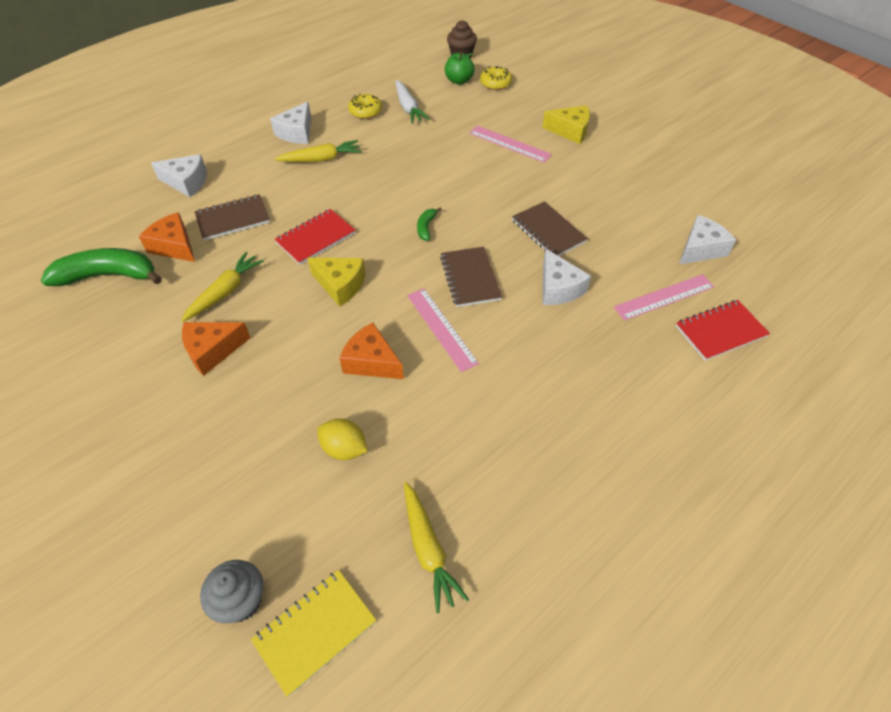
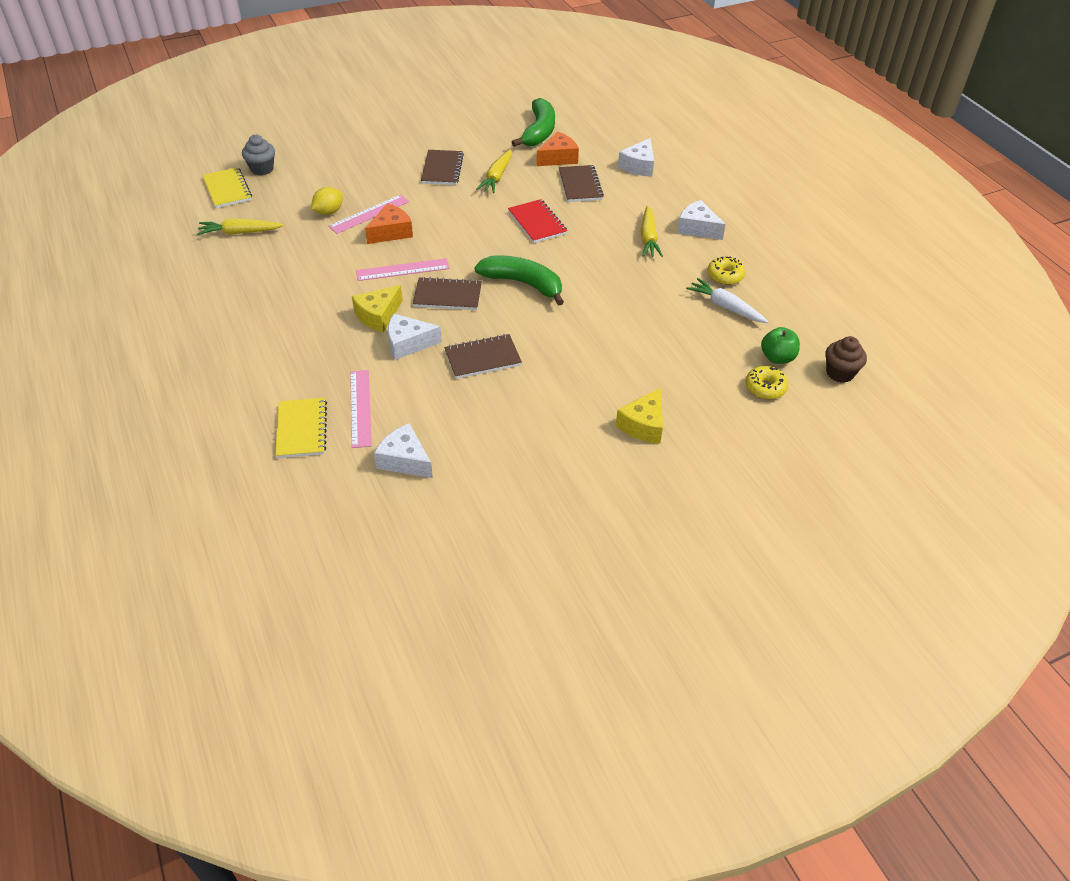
camera: 105 degrees right, 5 degrees down
(212, 351) = (442, 169): orange cheese -> brown notebook
(225, 292) = (497, 177): yellow carrot -> yellow carrot turned 60 degrees clockwise
(340, 285) = (475, 228): yellow cheese -> yellow cheese (378, 316)
(408, 108) = (725, 307): white carrot -> white carrot turned 45 degrees clockwise
(426, 227) = (523, 283): green banana -> green banana, size x2.23
(509, 144) = (634, 368): pink ruler -> pink ruler (369, 214)
(700, 249) = (404, 460): white cheese -> white cheese turned 150 degrees clockwise
(720, 331) = (301, 429): red notebook -> yellow notebook

